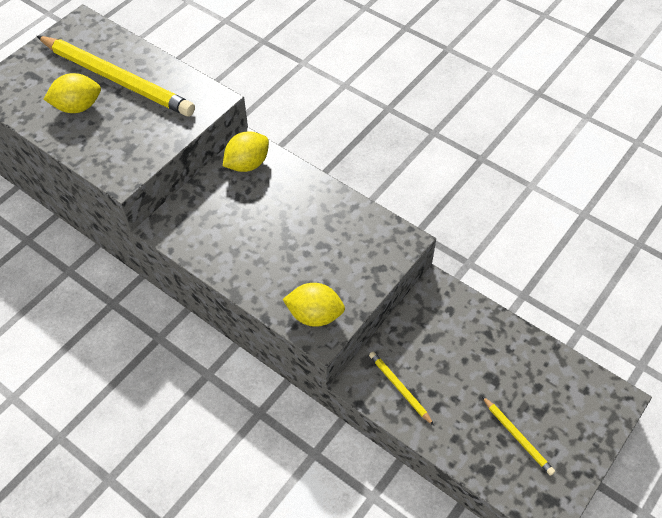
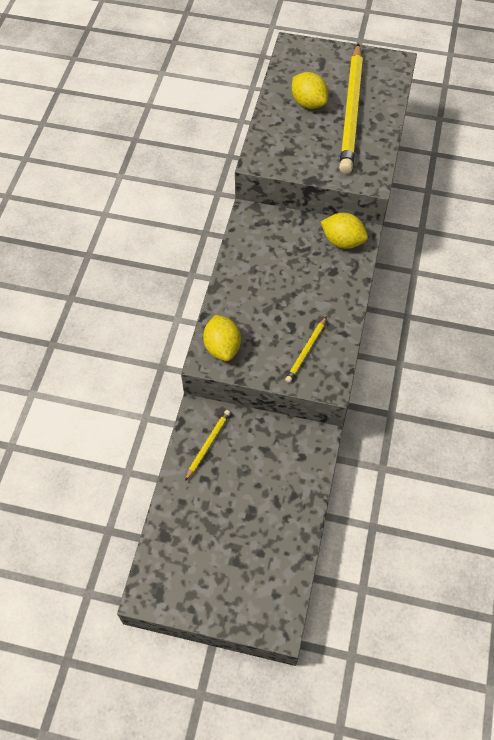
camera: 65 degrees right, 5 degrees up
(517, 437) = (204, 550): yellow pencil -> yellow pencil (306, 351)

